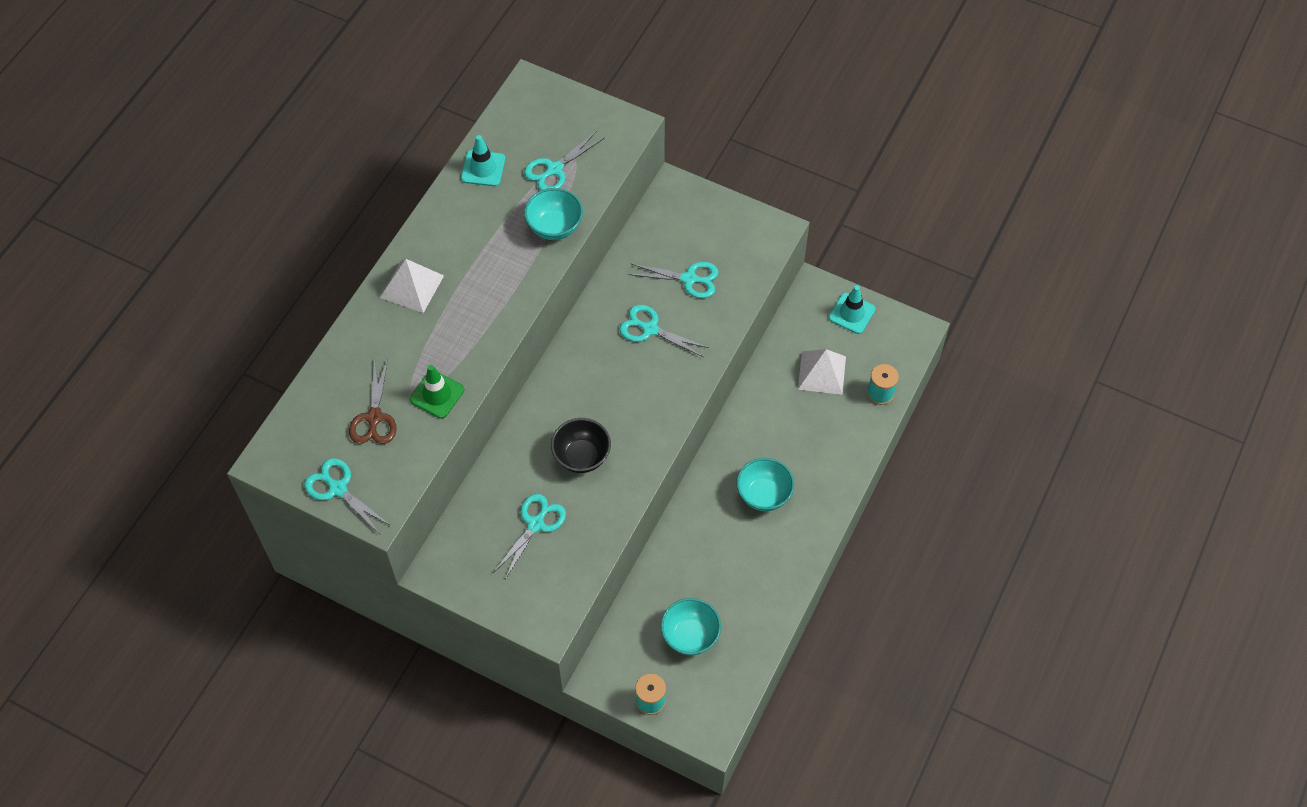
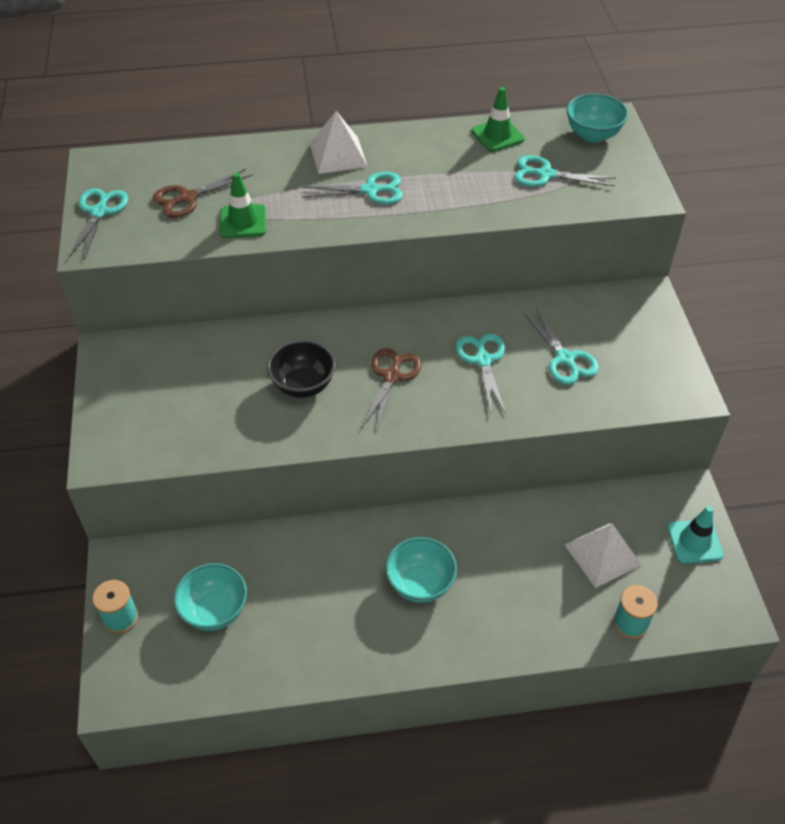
camera: 55 degrees right, 10 degrees down
(483, 168) = (497, 135): turquoise traffic cone -> green traffic cone
(535, 524) = (205, 391): turquoise scissors -> turquoise scissors (370, 190)
(554, 227) = (487, 204): turquoise bowl -> turquoise bowl (593, 135)
(619, 395) = (391, 377): none -> brown scissors

